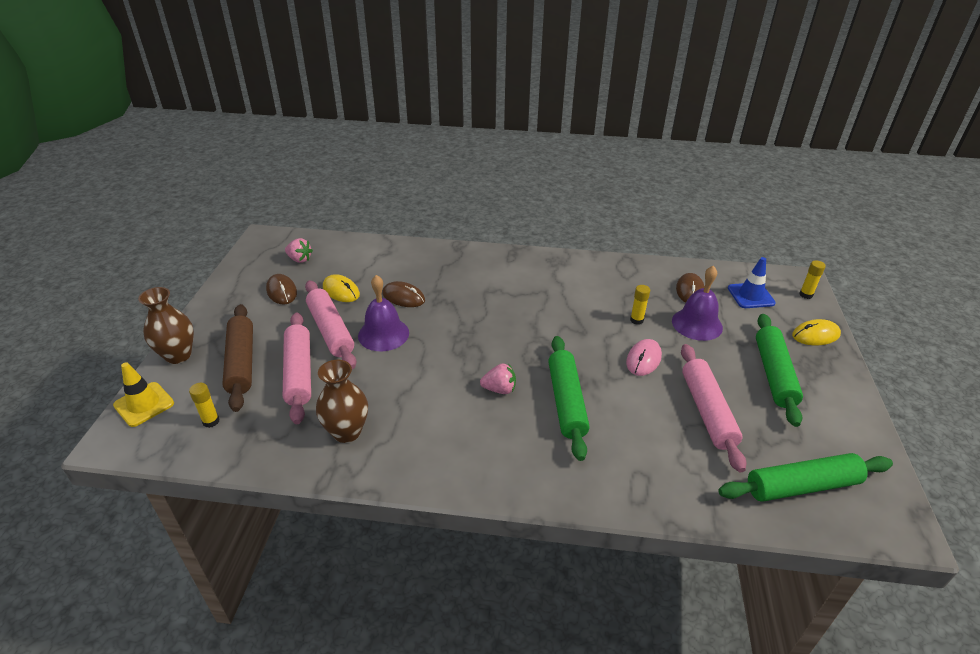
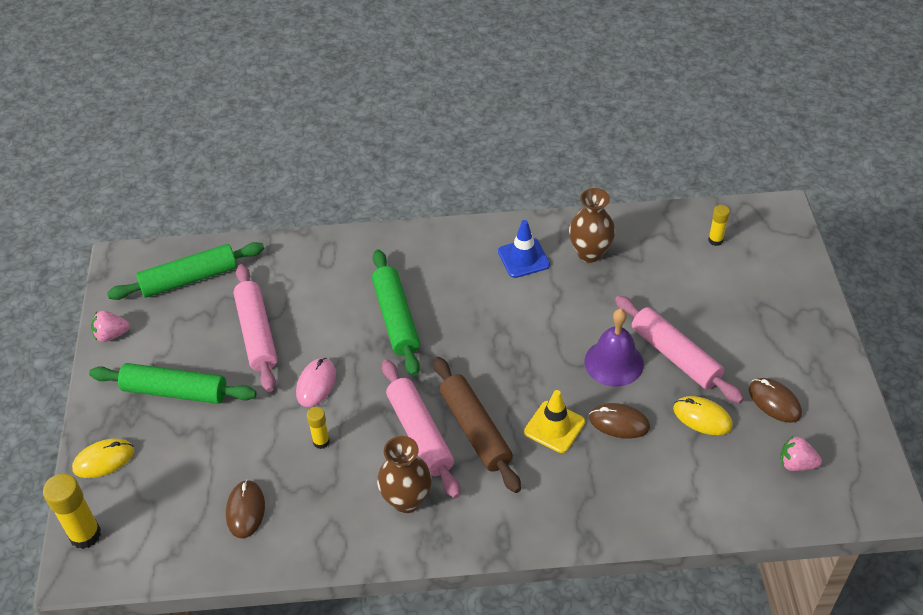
camera: 170 degrees right, 10 degrees up
(144, 404) = (789, 243): yellow traffic cone -> yellow traffic cone (554, 427)
(178, 355) = (809, 295): brown vase -> brown vase (406, 500)
(241, 362) = (738, 300): brown rolling pin -> brown rolling pin (475, 430)
(299, 372) = (672, 300): pink rolling pin -> pink rolling pin (420, 434)
(499, 389) = (465, 319): pink strawberry -> pink strawberry (111, 335)
(697, 324) = (246, 450): purple bell -> none
(750, 296) = (163, 517): blue traffic cone -> blue traffic cone (523, 258)
(774, 374) = (175, 391): green rolling pin -> green rolling pin turned 75 degrees counterclockwise
(806, 295) = (85, 535): yellow glue stick -> yellow glue stick, size x1.75

